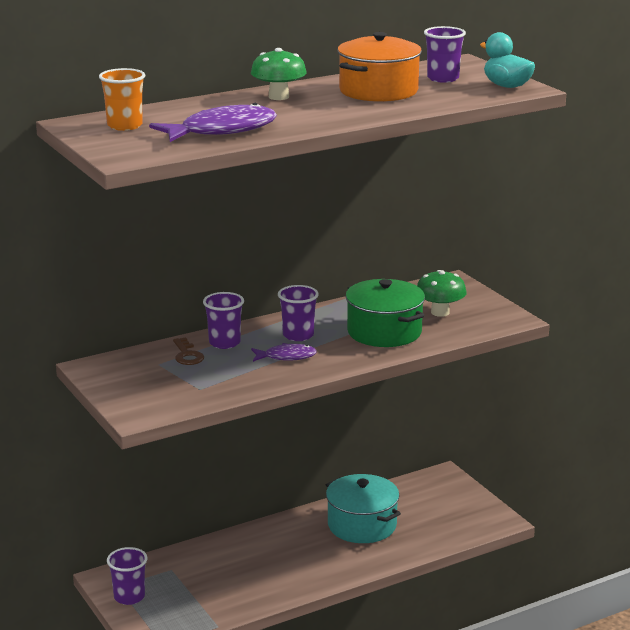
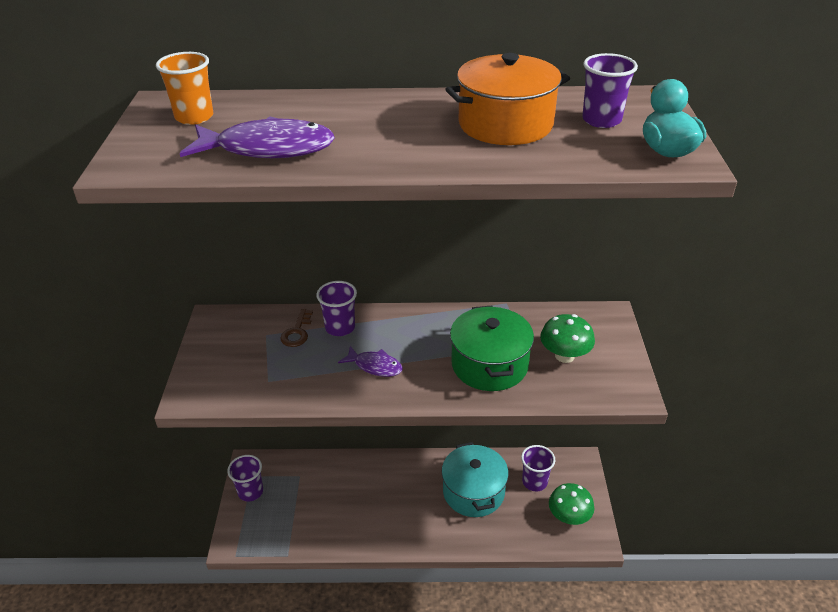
camera: 30 degrees right, 15 degrees up
(278, 97) = (391, 109): green mushroom -> green mushroom (569, 517)
(298, 335) = (409, 340): purple cup -> purple cup (534, 482)

